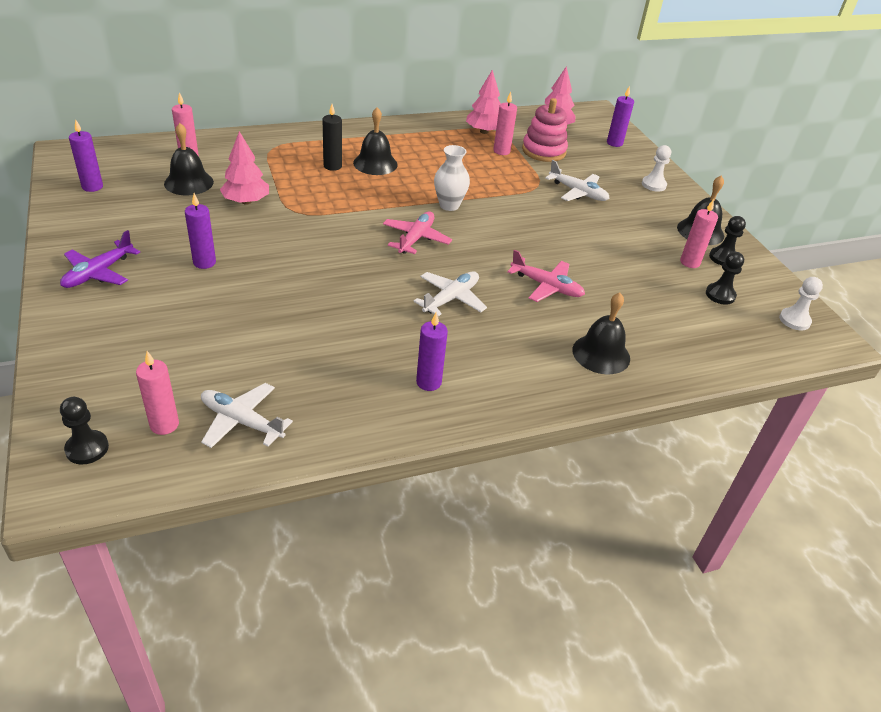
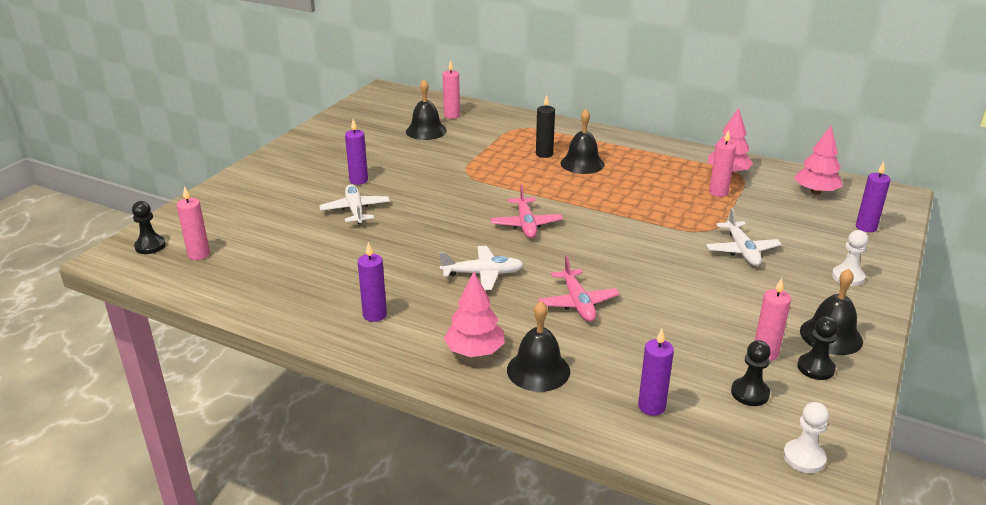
camera: 50 degrees right, 10 degrees down
(92, 187) = (366, 114): purple candle -> purple candle (651, 406)
(98, 273) = (293, 162): purple plane -> none
(241, 421) = (235, 274): white plane -> white plane (355, 210)
(246, 201) = (444, 155): pink tree -> pink tree (474, 351)
(416, 238) = (526, 224): pink plane -> pink plane turned 105 degrees clockwise
(449, 205) = (594, 213): white vase -> none
(543, 151) = (765, 207): pink stacking toy -> none

